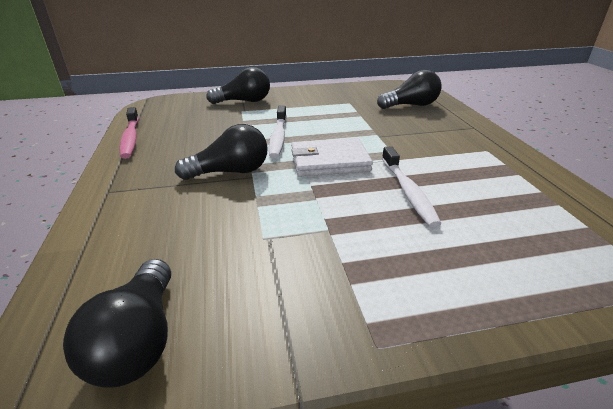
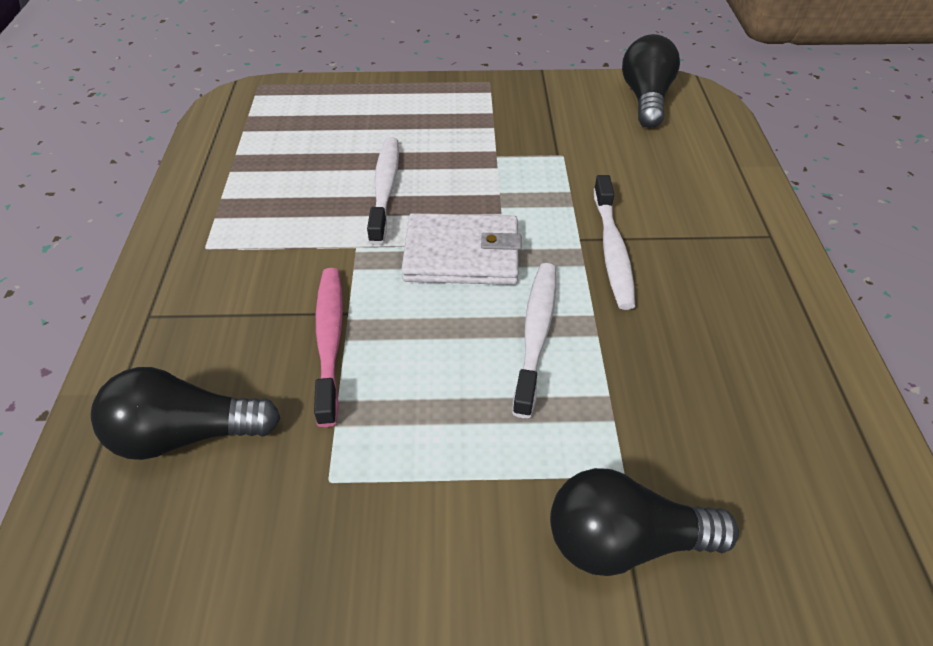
camera: 170 degrees left, 15 degrees up
(130, 138) = (832, 371): pink toothbrush -> pink toothbrush (330, 340)
(230, 172) = (612, 250): black light bulb -> white toothbrush

